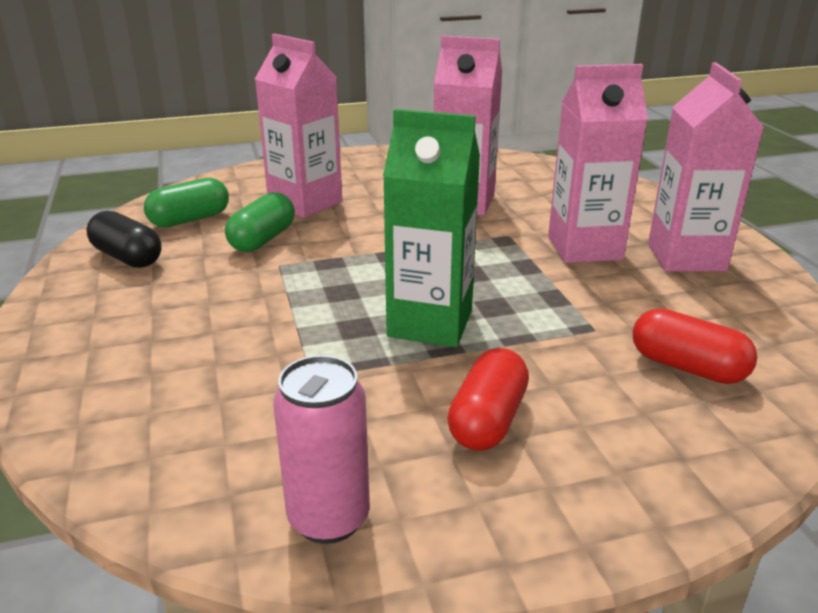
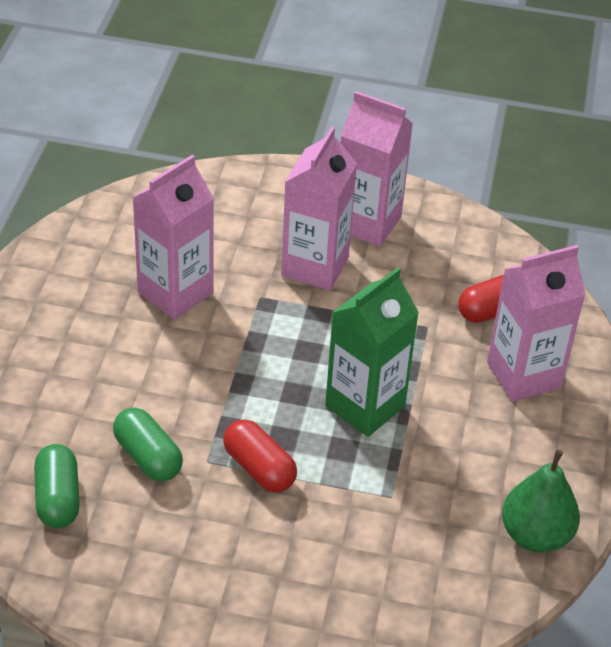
camera: 65 degrees left, 15 degrees up
(127, 257) = (113, 564): black capsule -> none
(305, 203) = (87, 400): pink carton -> pink carton (523, 375)
(328, 518) = (535, 535): pink can -> green pear
(488, 420) = (491, 428): red capsule -> red capsule (259, 468)

